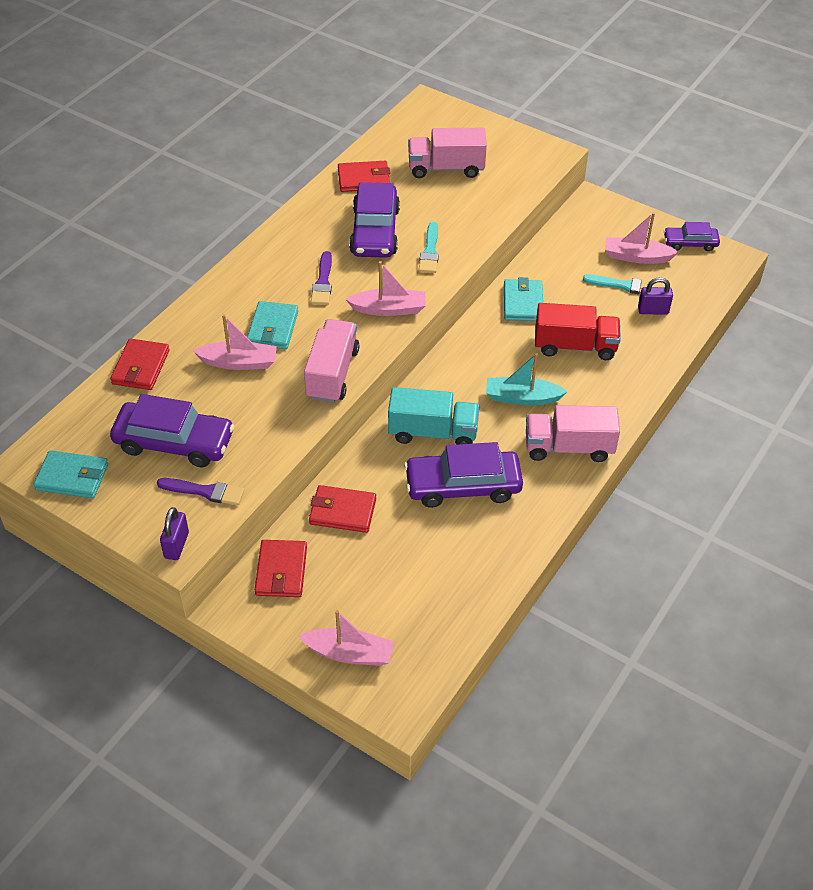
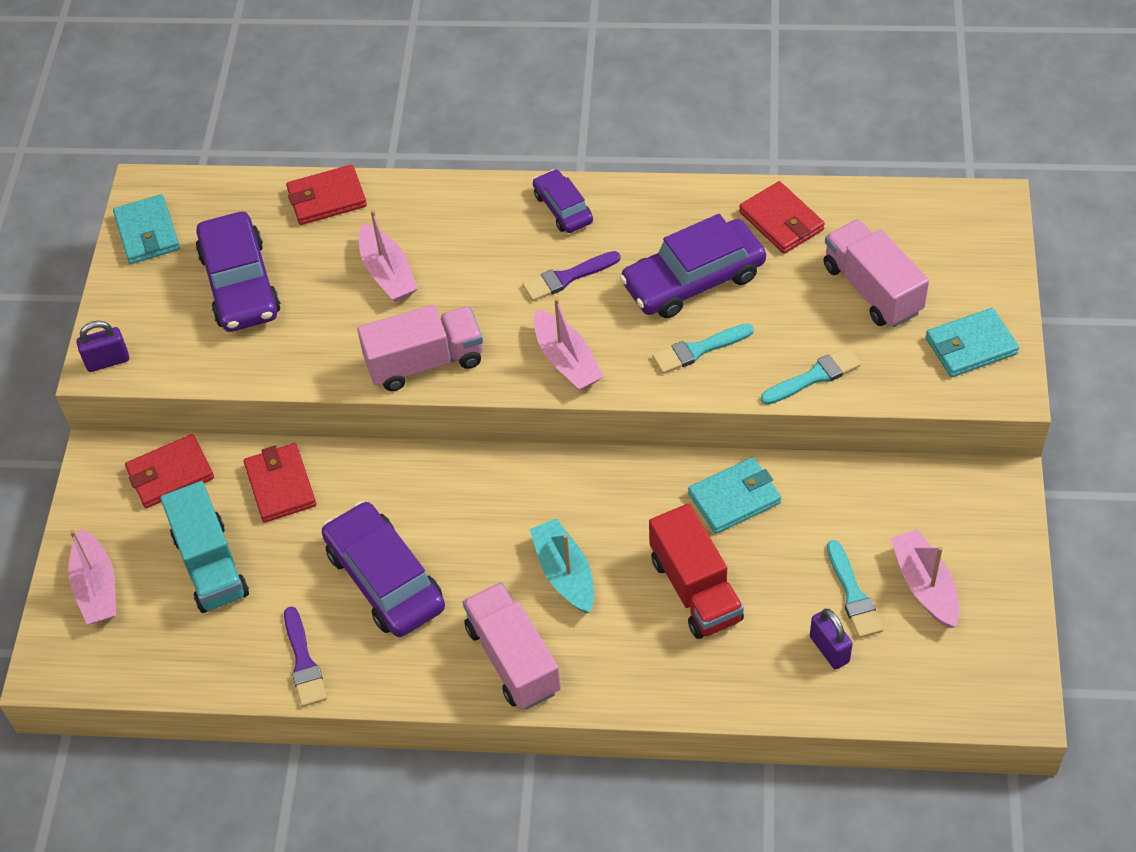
camera: 65 degrees right, 5 degrees up
(205, 491) = (189, 345): purple brush -> purple brush (303, 662)
(273, 328) = (460, 273): turquoise wallet -> turquoise wallet (971, 346)
(433, 432) = (449, 511): turquoise truck -> turquoise truck (210, 565)
(489, 216) = (814, 377): none -> turquoise brush
(690, 243) = (1007, 638): purple car -> purple car (563, 208)

